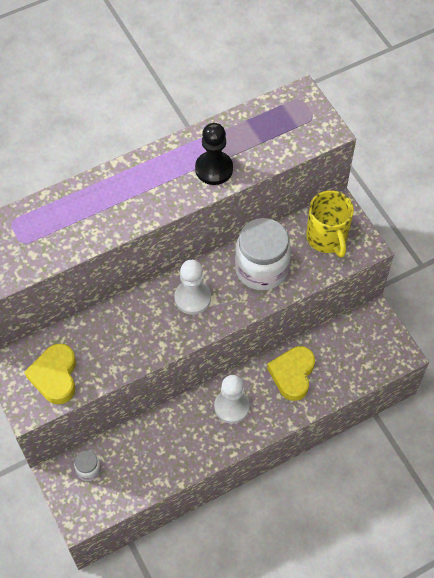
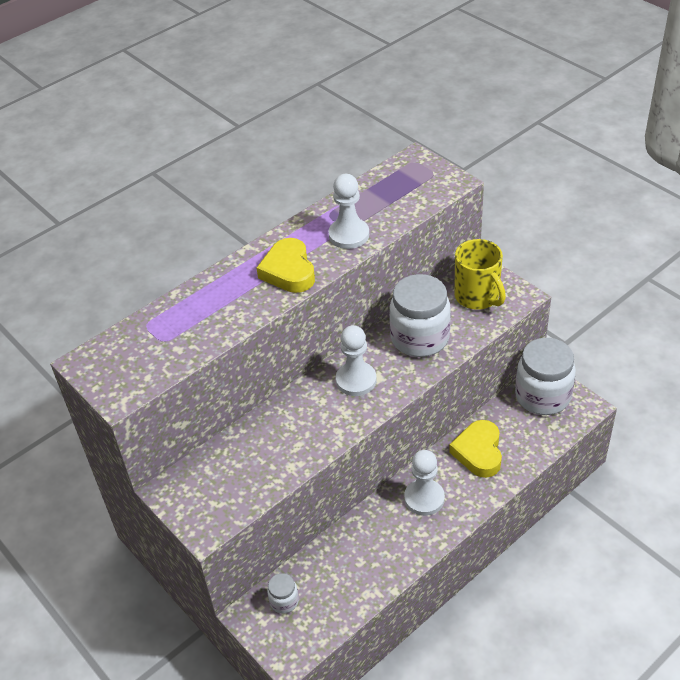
camera: 10 degrees left, 15 degrees down
(55, 376) = (227, 488): yellow heart -> yellow heart (288, 271)
(214, 169) = (349, 235): black pawn -> white pawn
(367, 333) = (542, 396): none -> white jar

